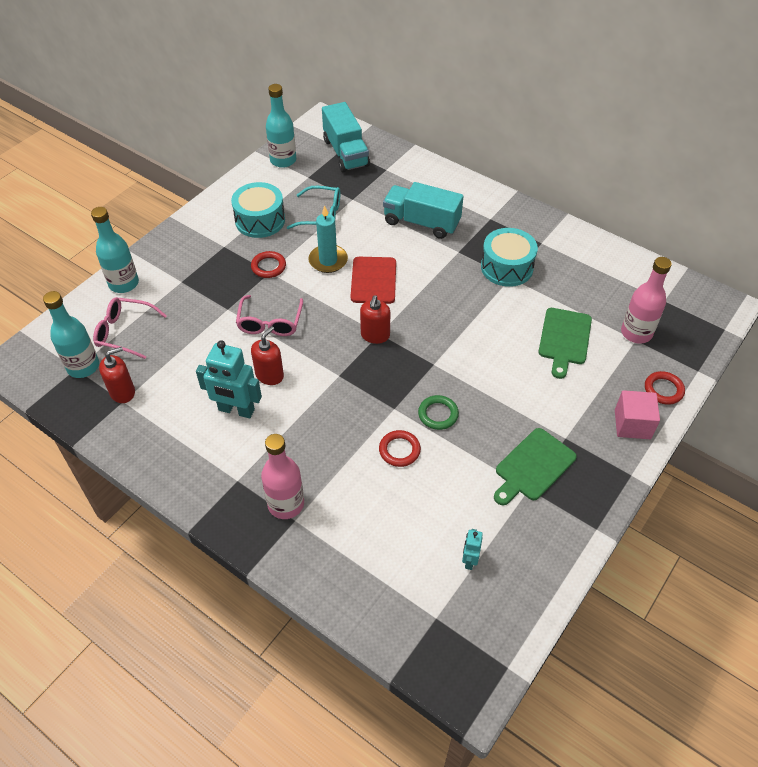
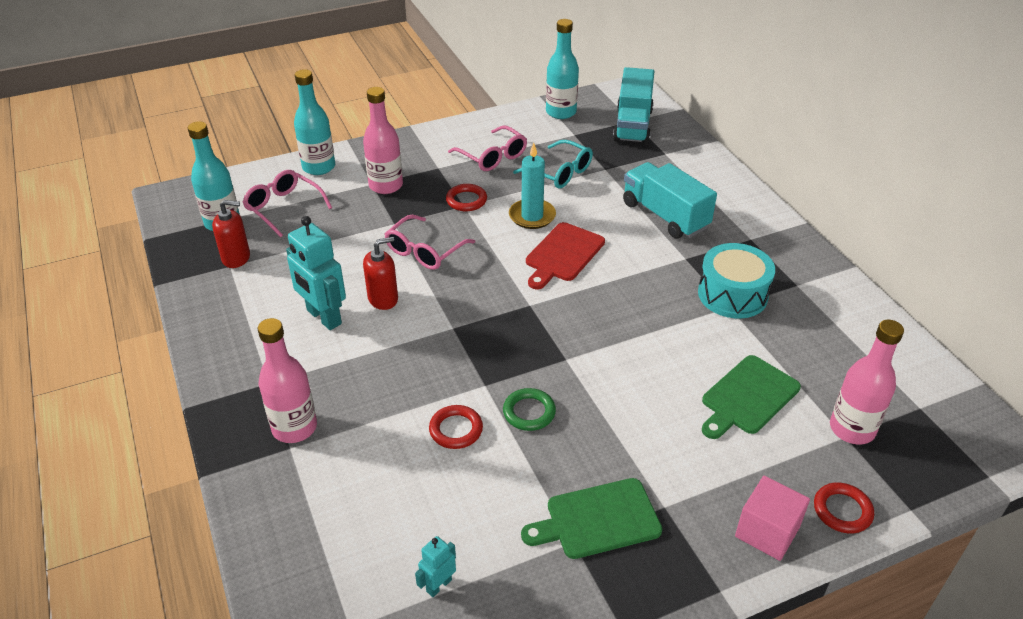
camera: 30 degrees right, 10 degrees down
(194, 279) = (386, 186): none -> pink bottle
(260, 220) = (493, 157): turquoise drum -> pink glasses
(375, 335) = (523, 305): red soap dispenser -> none

